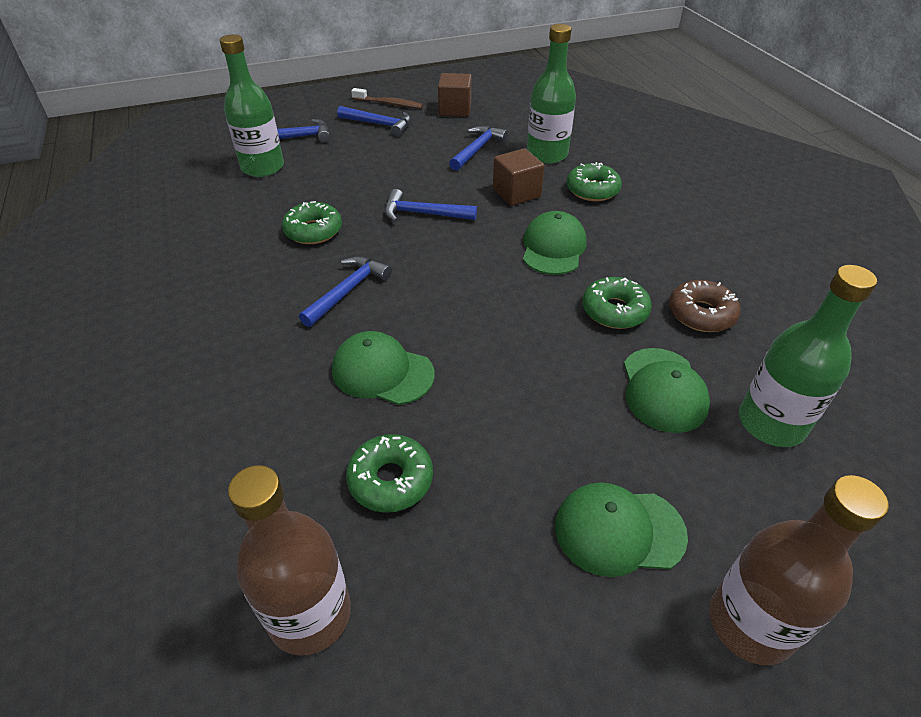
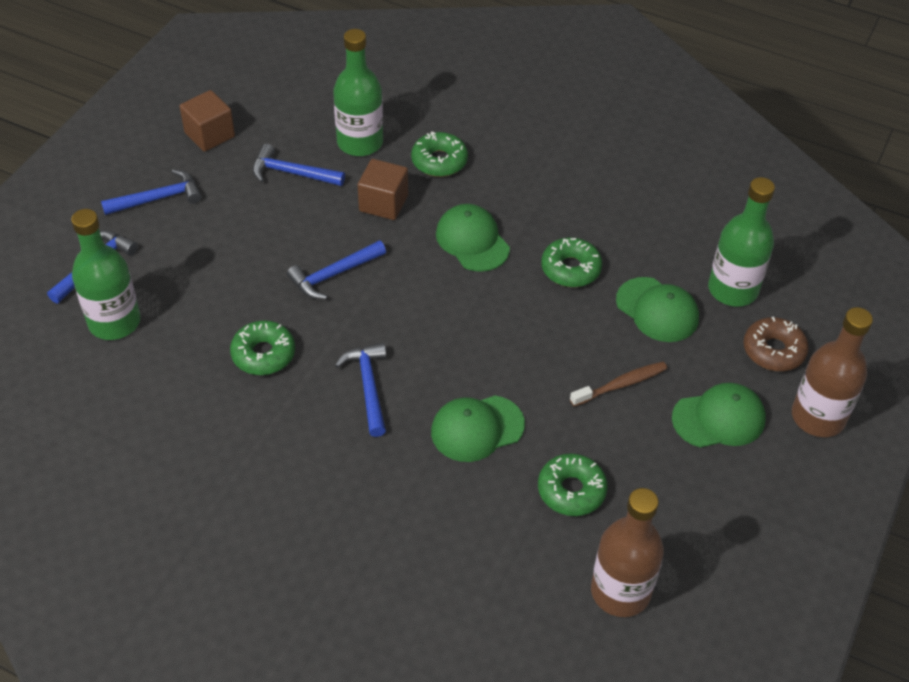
camera: 45 degrees left, 5 degrees up
(389, 104) = (132, 165): brown toothbrush -> brown toothbrush (621, 384)
(477, 149) = (292, 173): blue hammer -> blue hammer turned 60 degrees counterclockwise
(619, 530) = (719, 418): green cap -> green cap turned 150 degrees counterclockwise
(701, 314) = (625, 233): brown donut -> brown donut (773, 350)

